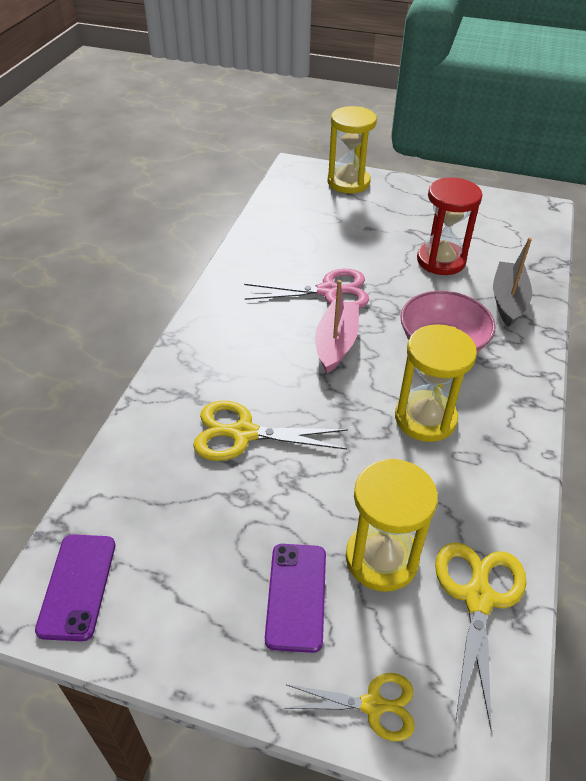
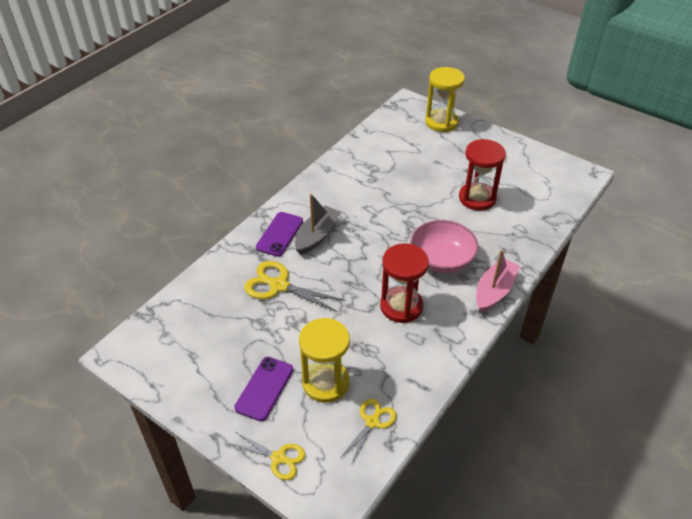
camera: 20 degrees right, 0 degrees up
(77, 586) = (147, 347): purple phone -> purple phone (280, 234)
(329, 291) = (383, 203): pink scissors -> none
(336, 344) = (368, 242): pink boat -> pink boat (494, 291)
(425, 418) = (401, 306): yellow hourglass -> red hourglass
(478, 597) = (372, 422): yellow scissors -> yellow scissors, size x0.64
(508, 301) = (509, 239): grey boat -> grey boat (317, 236)

